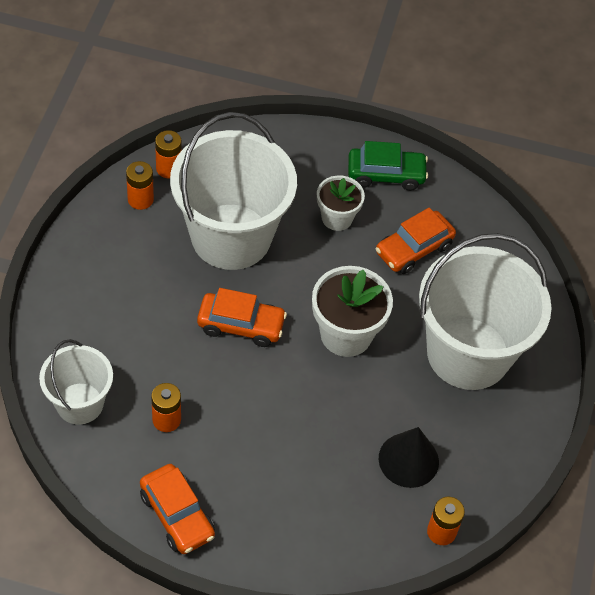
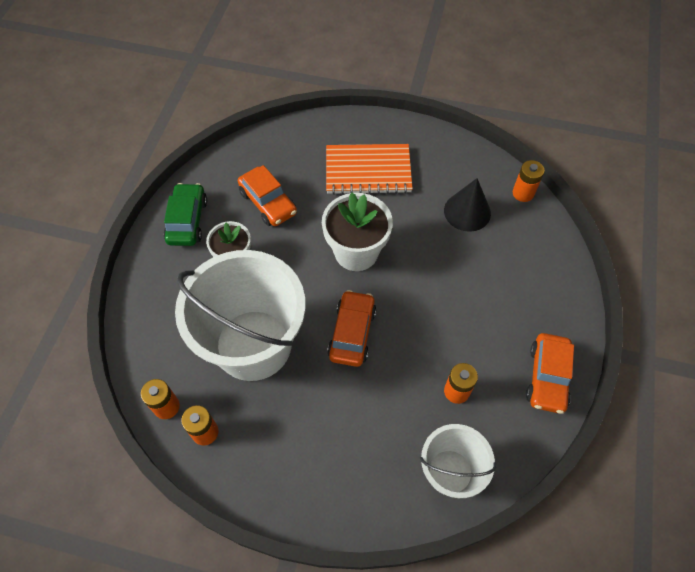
camera: 85 degrees left, 5 degrees up
(177, 515) = (547, 377): orange car -> orange car turned 135 degrees clockwise
(468, 353) = (368, 171): white bucket -> orange notebook

